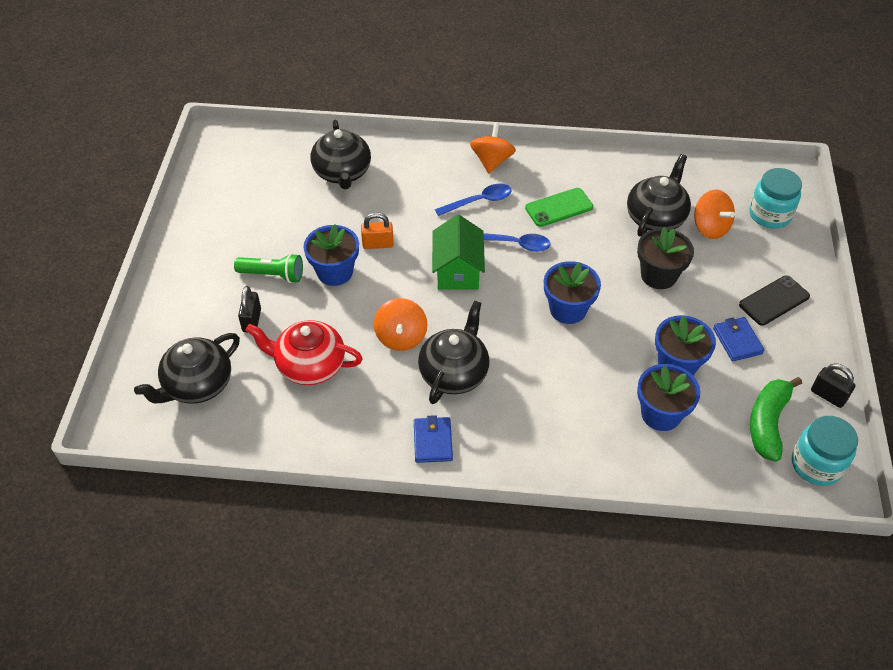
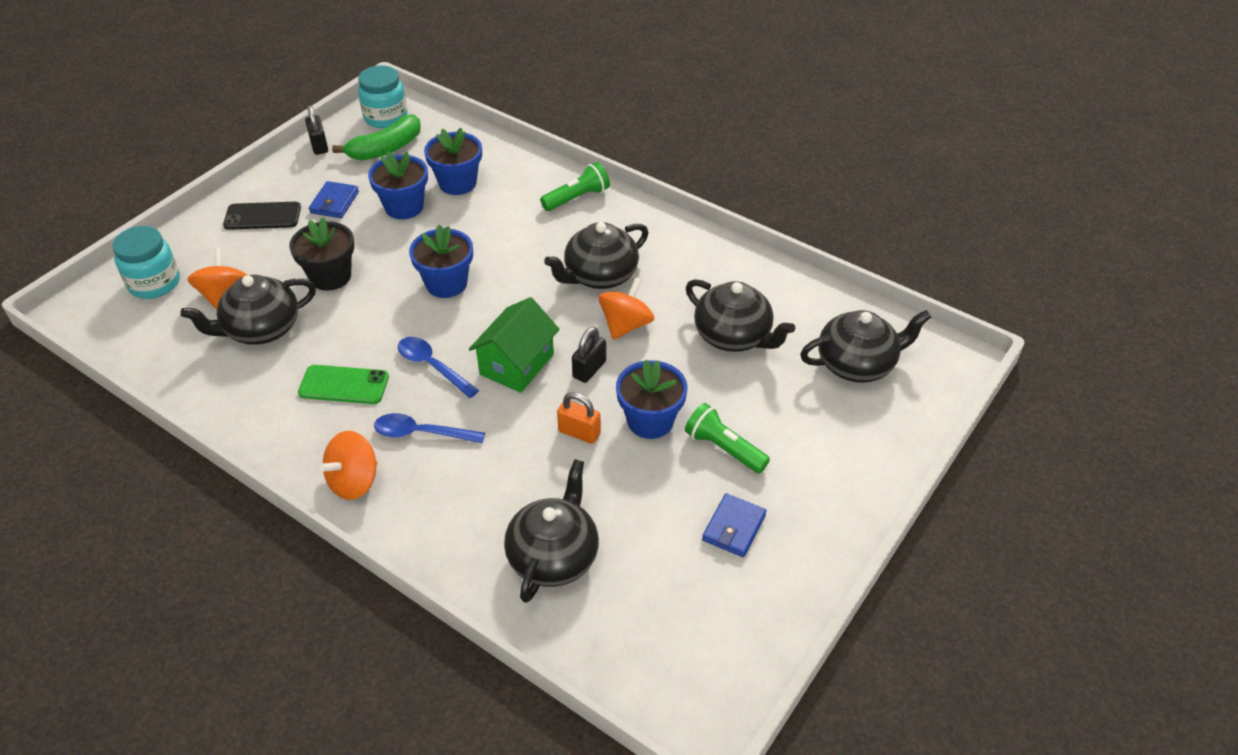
camera: 150 degrees left, 5 degrees down
(252, 320) = (772, 406): black padlock -> black padlock (589, 369)
(309, 366) = (733, 336): red teapot -> black teapot
(433, 441) = (659, 235): blue wallet -> blue wallet (734, 527)
(539, 450) = (577, 198): none -> green flashlight

